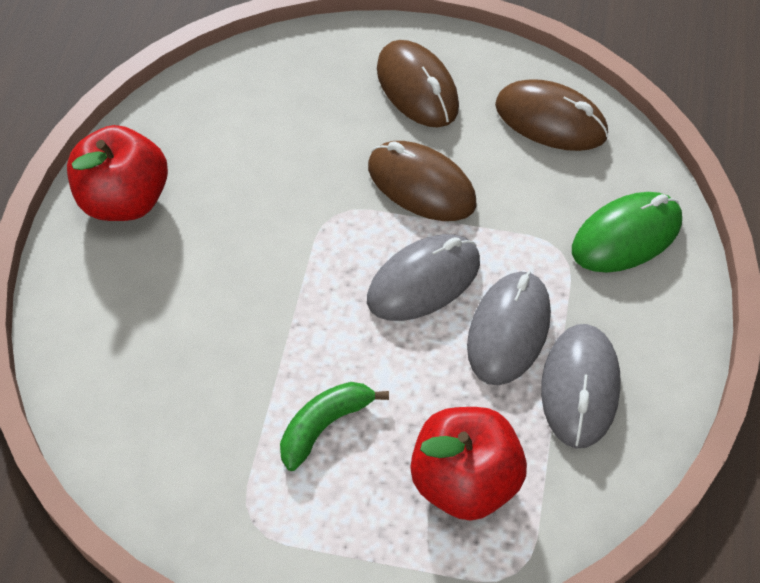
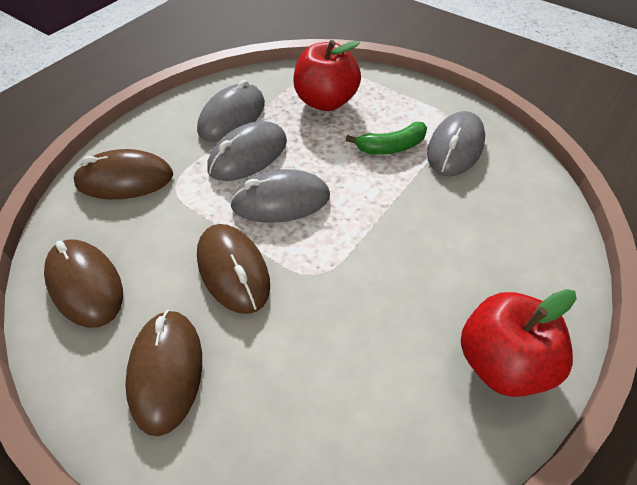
camera: 155 degrees left, 5 degrees down
(231, 462) = (455, 148): none -> grey mouse
(626, 236) = (125, 179): green mouse -> brown mouse

